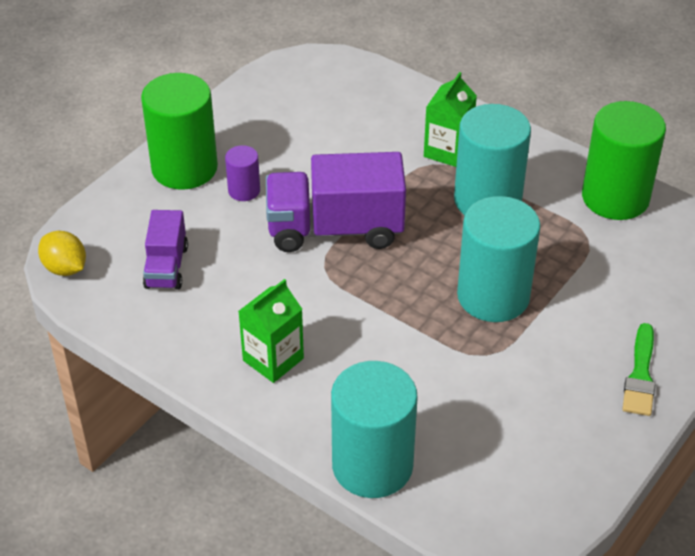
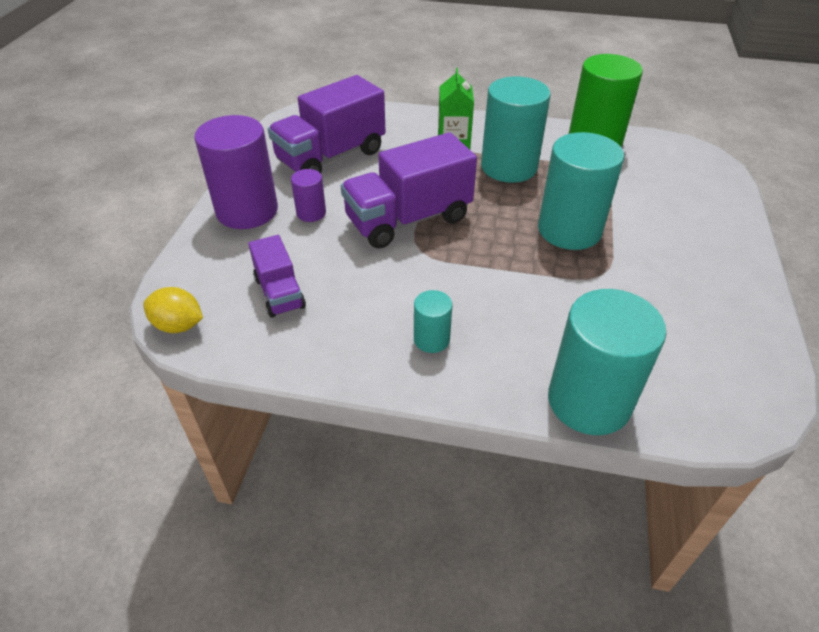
camera: 25 degrees left, 0 degrees up
(184, 168) = (247, 210): green cylinder -> purple cylinder
(273, 359) = (431, 339): green carton -> turquoise cylinder
(304, 128) = (331, 156): none -> purple truck
(640, 375) = (723, 251): green brush -> none

